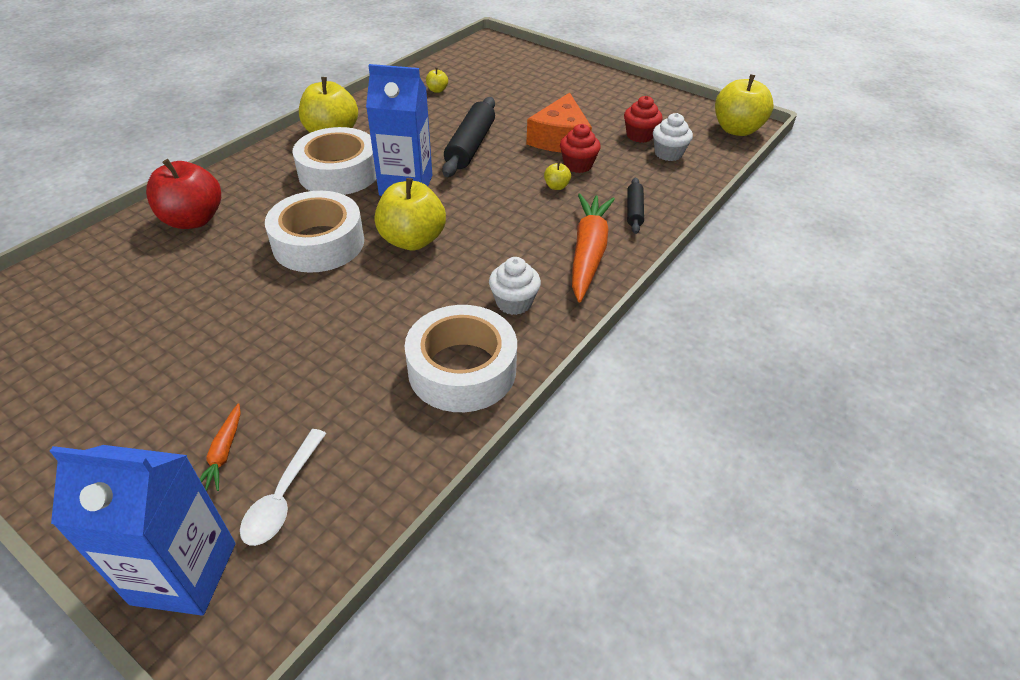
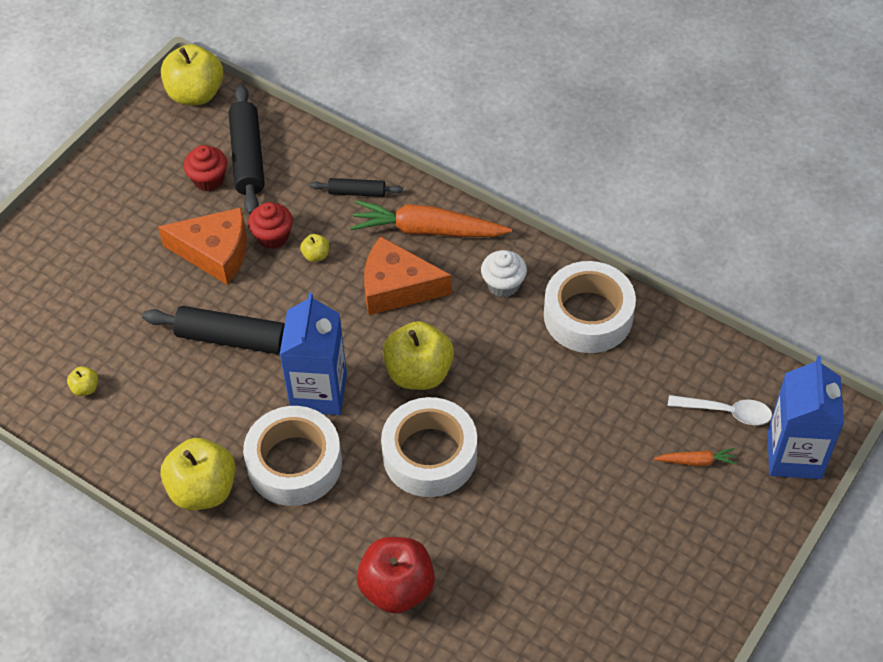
camera: 90 degrees left, 10 degrees up
(516, 231) = (397, 287): none -> orange cheese
(668, 154) = (247, 157): white cupcake -> black rolling pin

